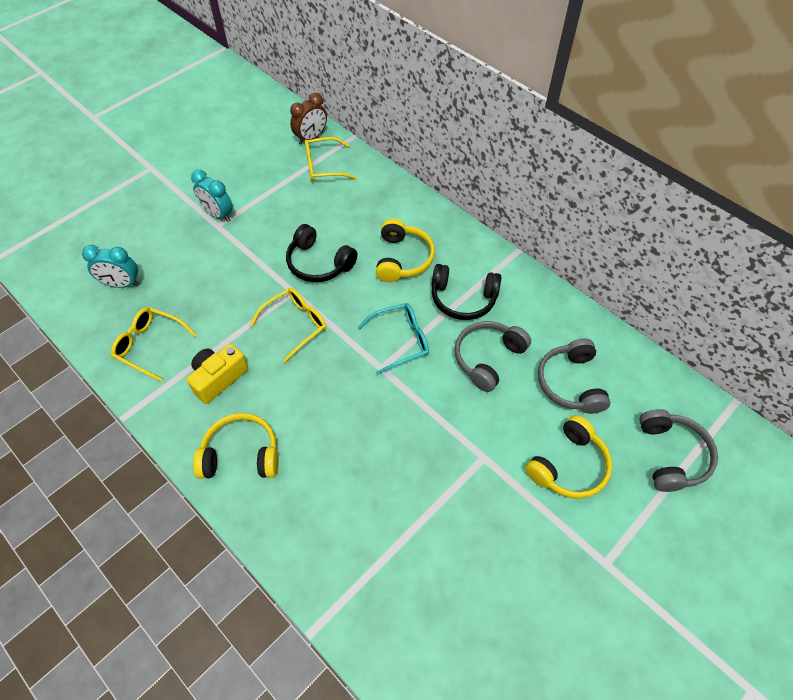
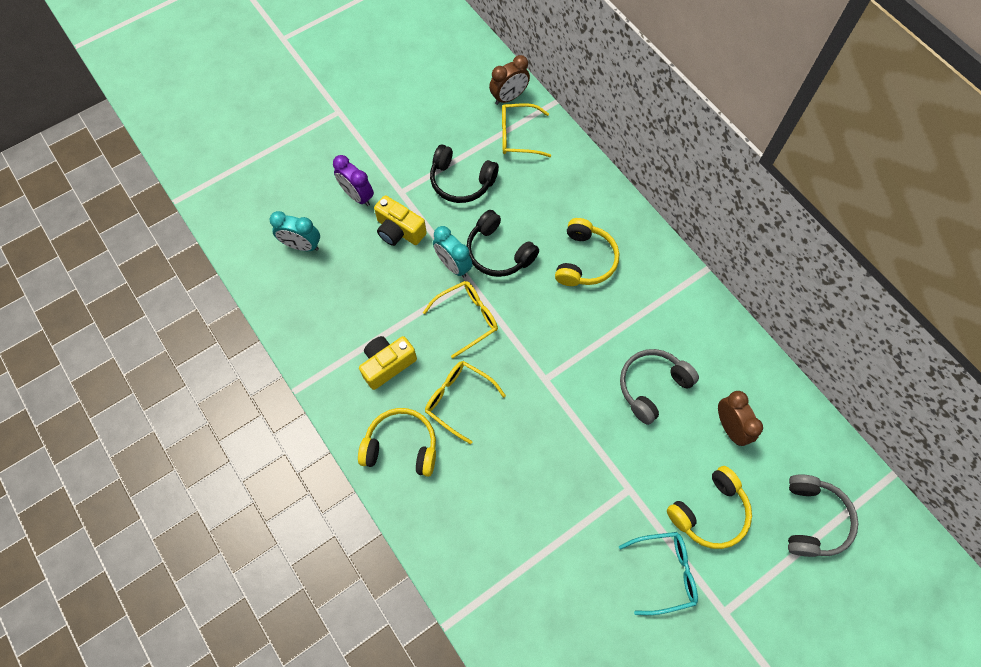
camera: 10 degrees right, 10 degrees up
(150, 345) = (325, 318): yellow glasses -> yellow glasses (458, 400)
(175, 234) = (357, 196): none -> purple clock
(218, 214) = (403, 179): turquoise clock -> turquoise clock (453, 265)
(219, 258) = (399, 230): none -> yellow camera
(401, 340) = (568, 353): turquoise glasses -> turquoise glasses (664, 572)
(463, 299) = (639, 316): black headphones -> black headphones (461, 181)
(571, 383) = (730, 427): grey headphones -> brown clock

